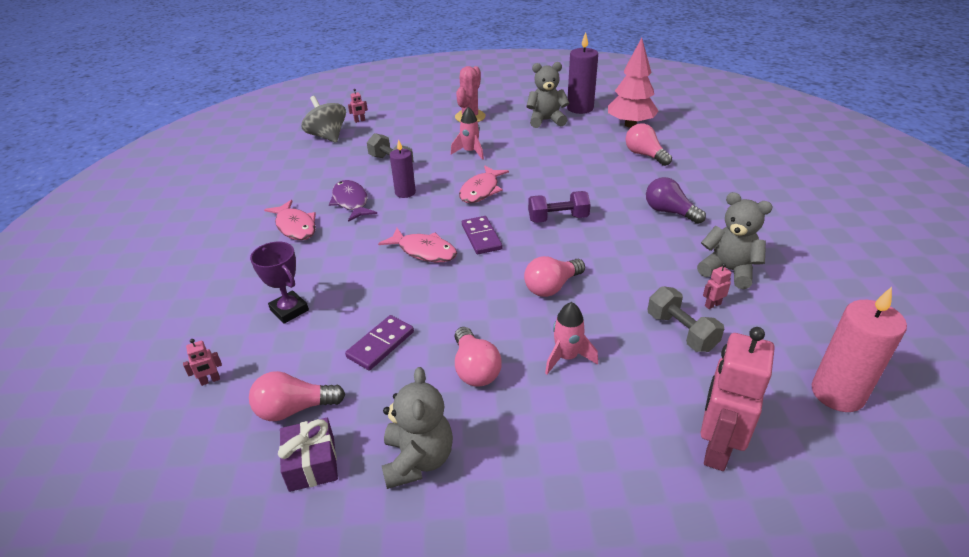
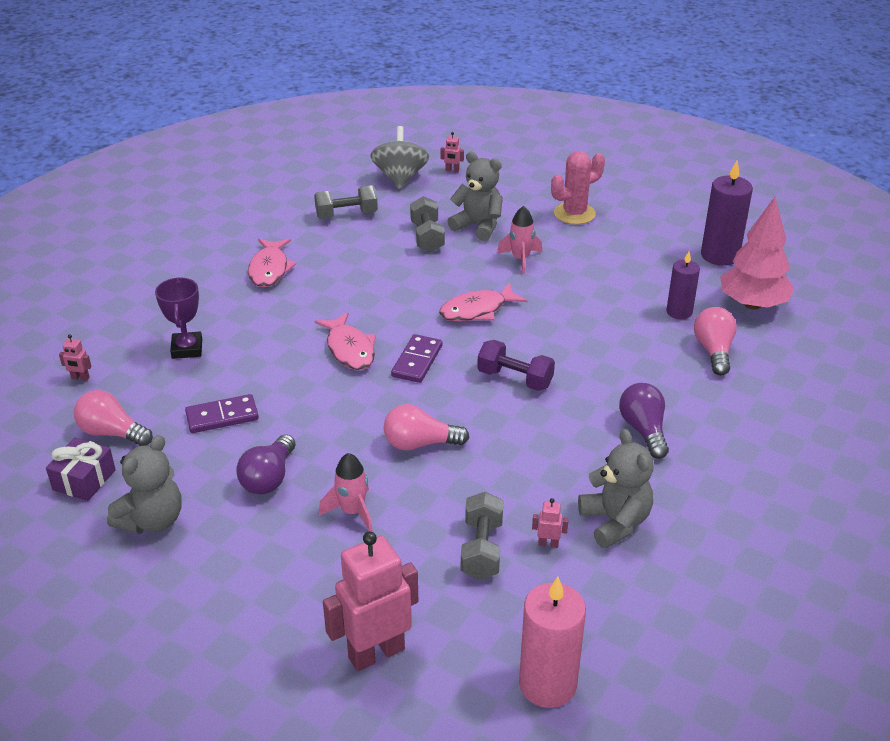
camera: 35 degrees right, 0 degrees up
(315, 171) = (346, 215): none -> grey dumbbell
(351, 202) = (342, 265): purple fish -> none
(405, 192) = (402, 278): purple candle -> purple candle (679, 312)
(475, 369) = (269, 478): pink light bulb -> purple light bulb
(546, 120) = (656, 255): grey teddy bear -> grey teddy bear (478, 226)

